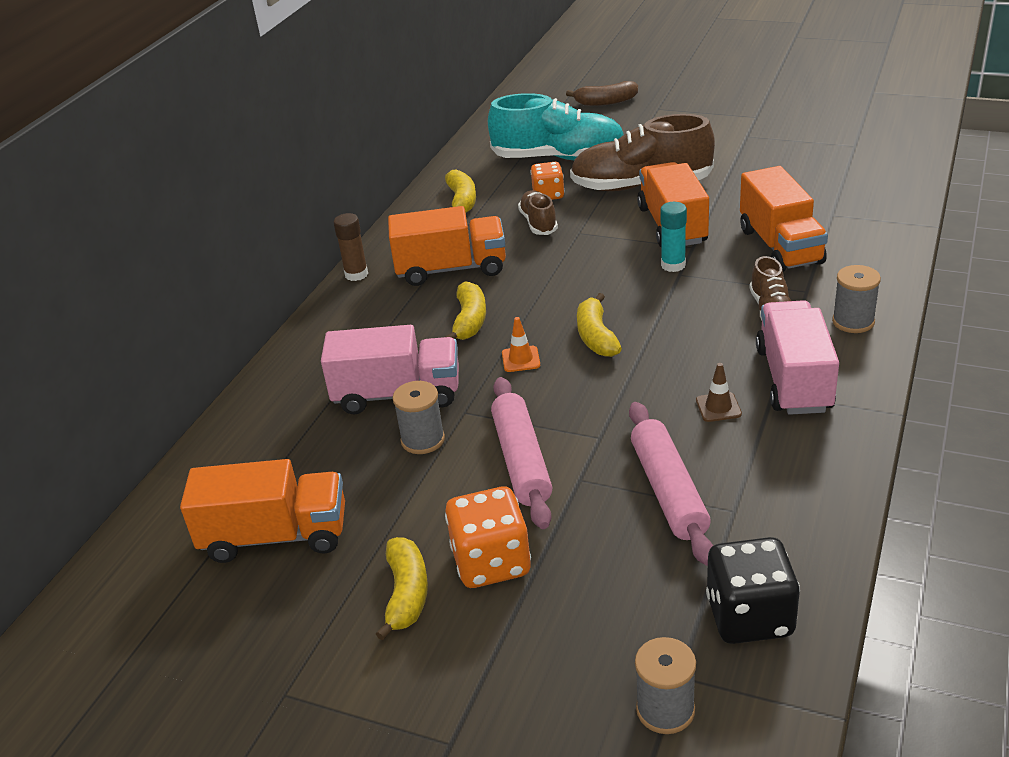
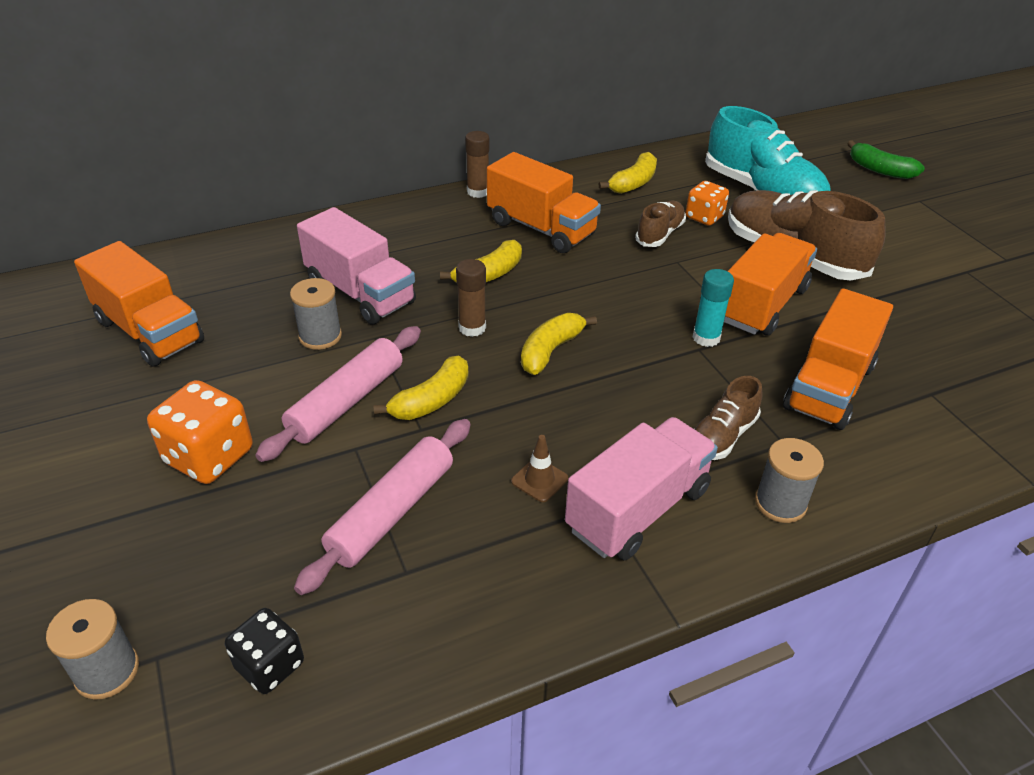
camera: 40 degrees right, 5 degrees up
(406, 594) = (137, 432): yellow banana -> yellow banana (431, 400)
(521, 359) = (472, 328): orange traffic cone -> brown glue stick
(605, 102) = (880, 170): brown banana -> green banana
(749, 616) = (270, 665): black dice -> black dice, size x0.64

